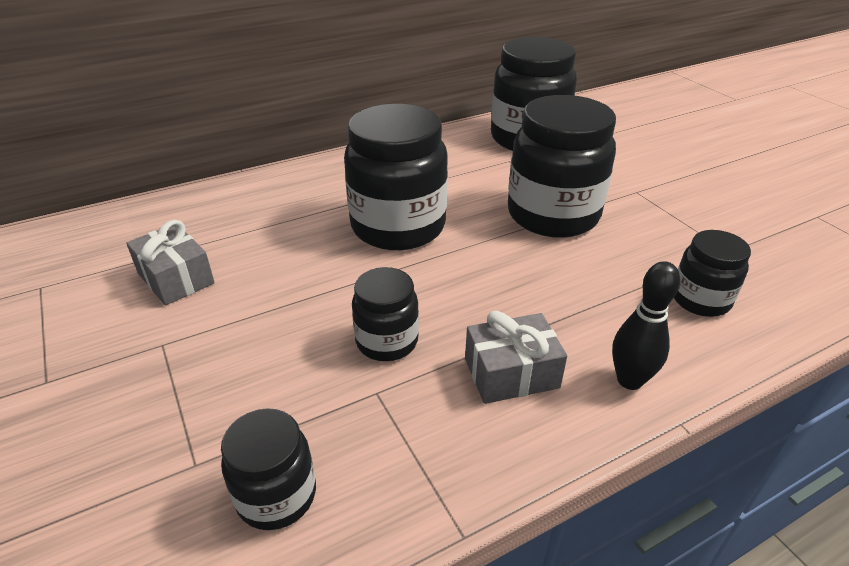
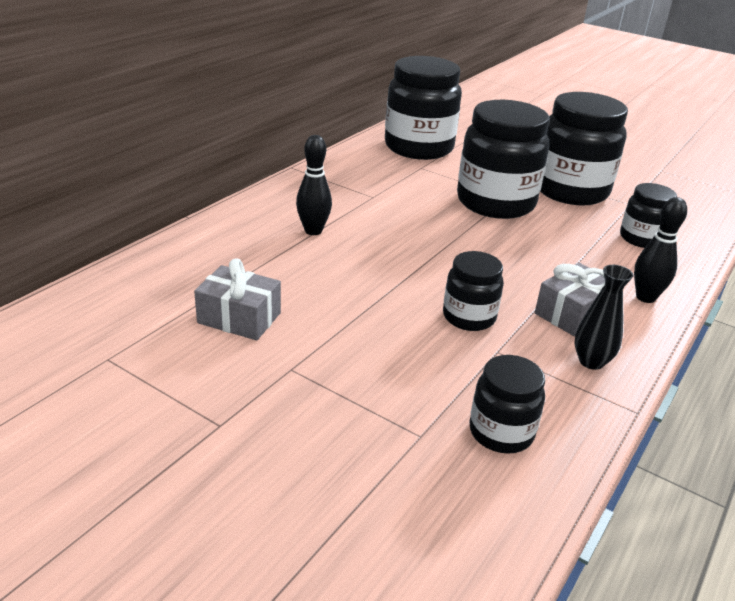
camera: 30 degrees left, 5 degrees down
(332, 206) = (313, 231): none -> black bowling pin
(398, 227) = (387, 235): black jar -> black jar (570, 191)
(472, 443) = (591, 361): none -> black vase

